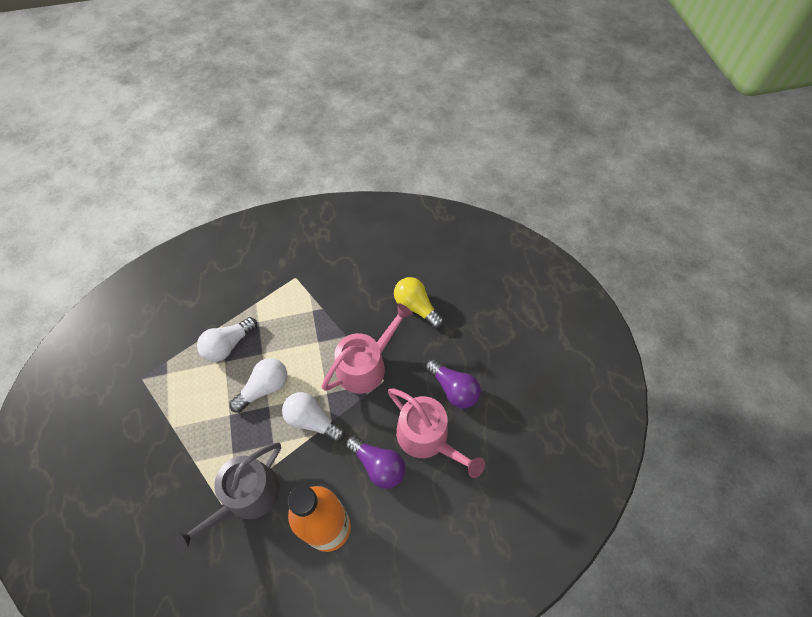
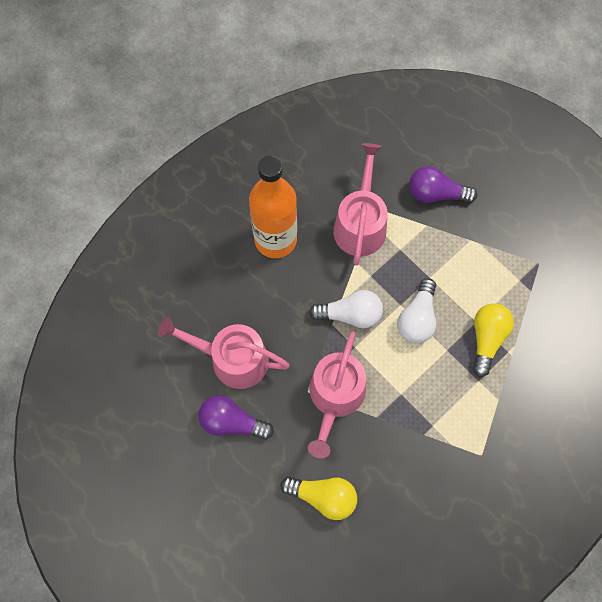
camera: 150 degrees right, 10 degrees up
(228, 345) = (486, 339): white light bulb -> yellow light bulb
(246, 497) = (360, 224): grey watering can -> pink watering can
(378, 465) = (264, 310): purple light bulb -> purple light bulb (436, 194)

